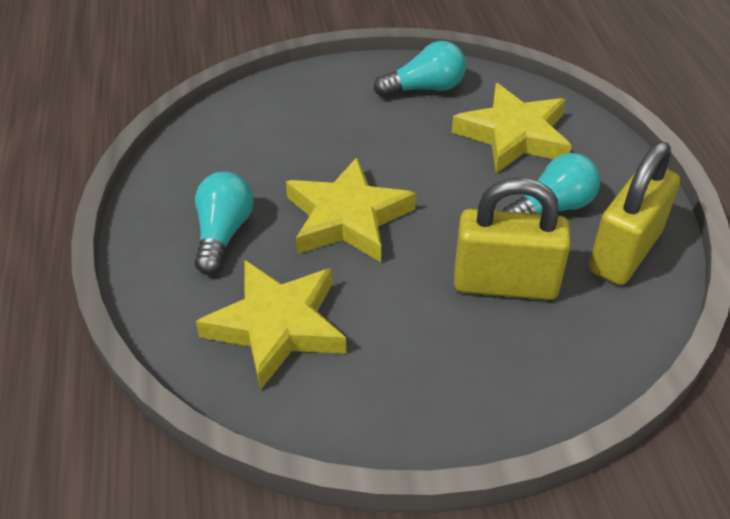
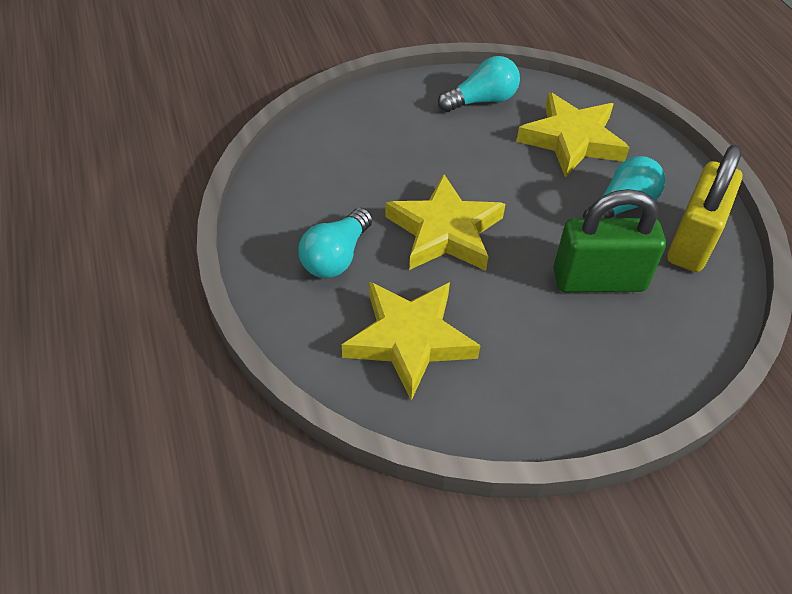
camera: 10 degrees left, 5 degrees up
(223, 234) = (336, 257): turquoise light bulb -> turquoise light bulb turned 150 degrees counterclockwise
(505, 284) = (598, 280): yellow padlock -> green padlock

